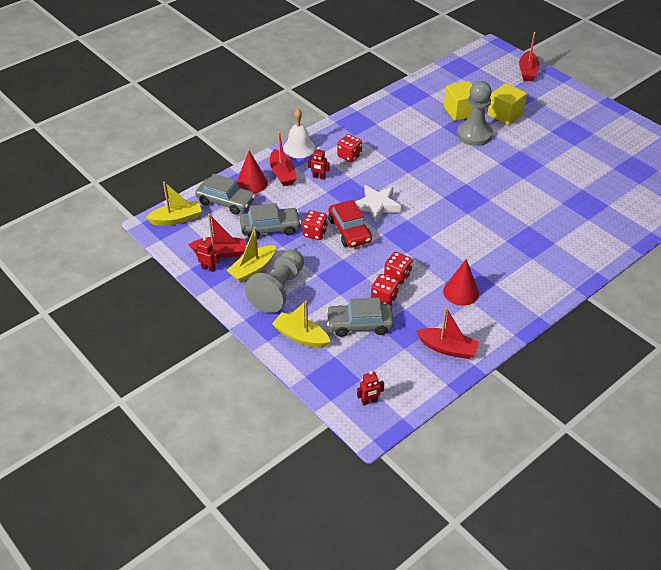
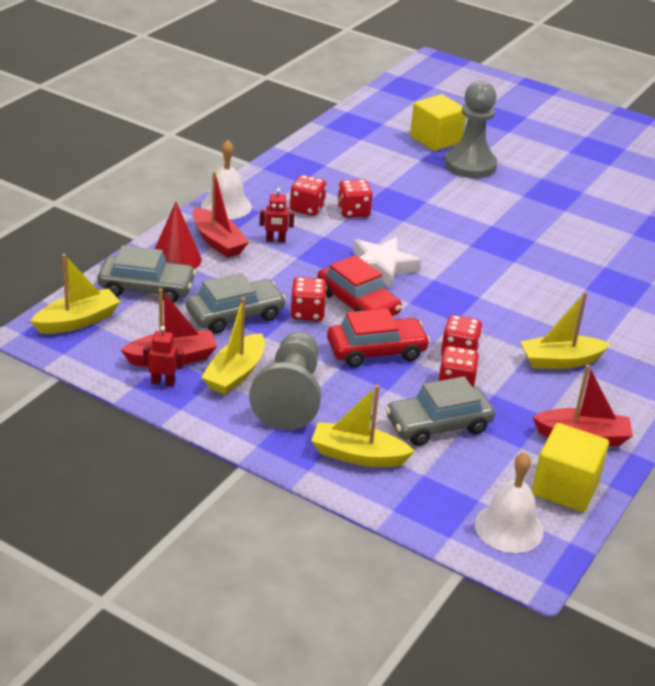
camera: 20 degrees left, 10 degrees down
(345, 266) = (376, 351): none -> red car
(369, 401) = (509, 528): red robot -> white bell
(378, 162) = (353, 212): none -> red dice
(461, 292) = (560, 361): red cone -> yellow boat
(505, 115) = (498, 138): yellow cube -> yellow cube (565, 488)
(527, 71) = (499, 86): red boat -> none

